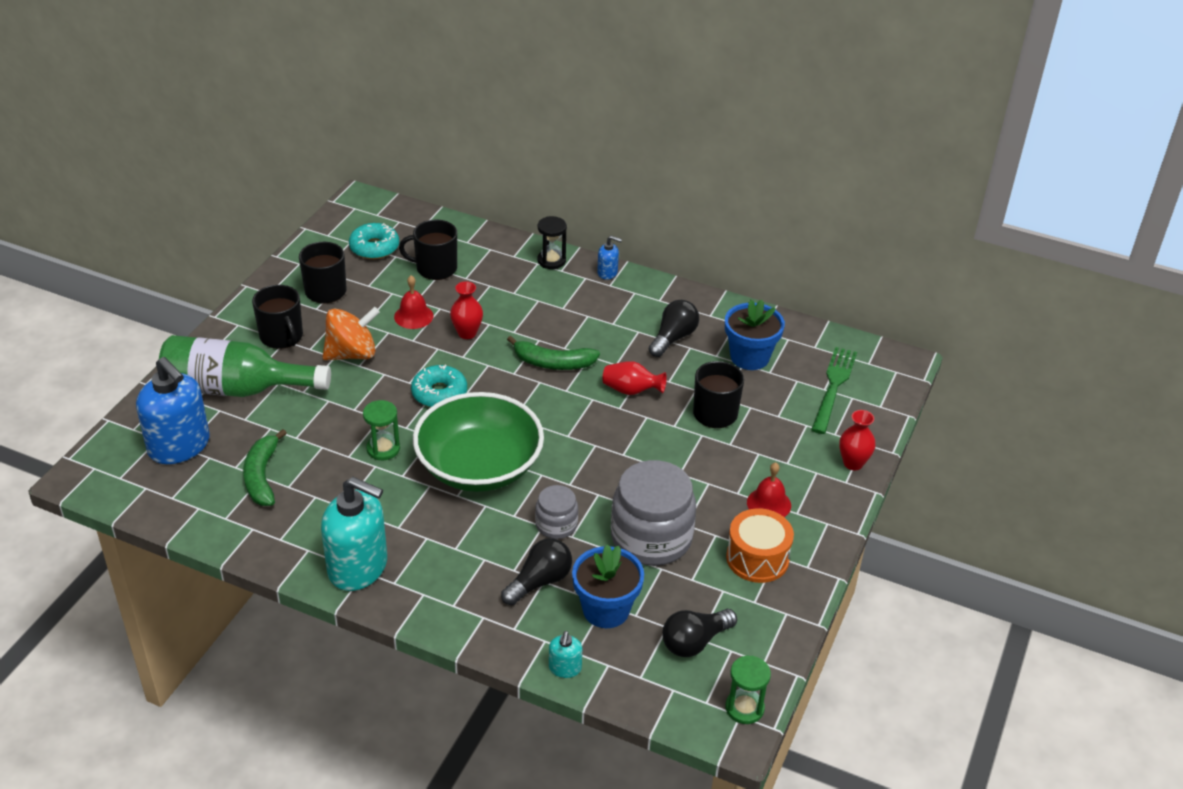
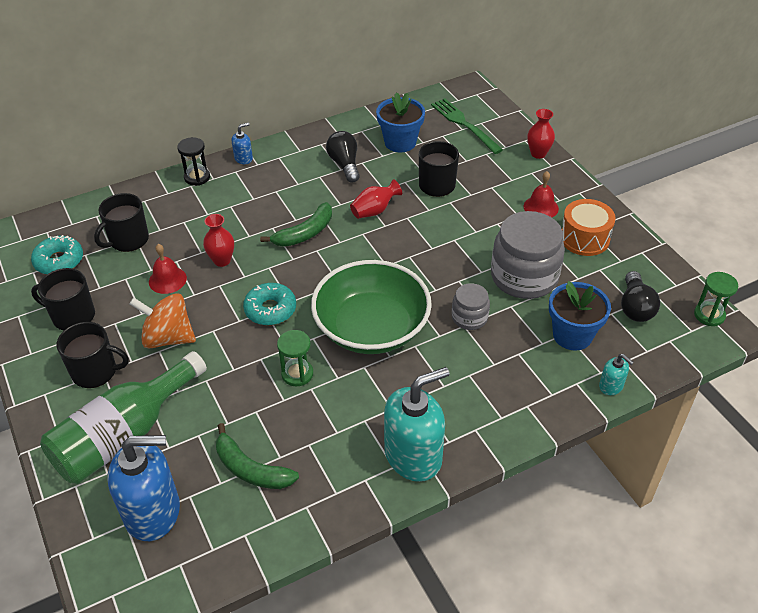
camera: 50 degrees left, 5 degrees up
(352, 354) = (168, 338): orange spinning top -> orange spinning top turned 90 degrees counterclockwise
(539, 582) = (517, 356): black light bulb -> none

